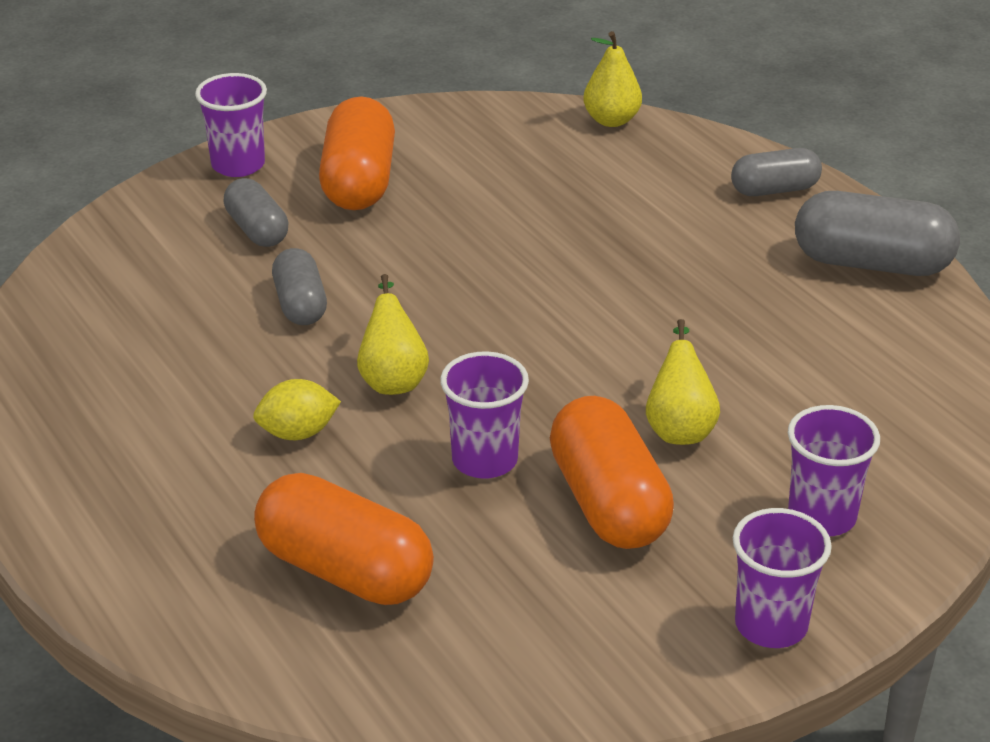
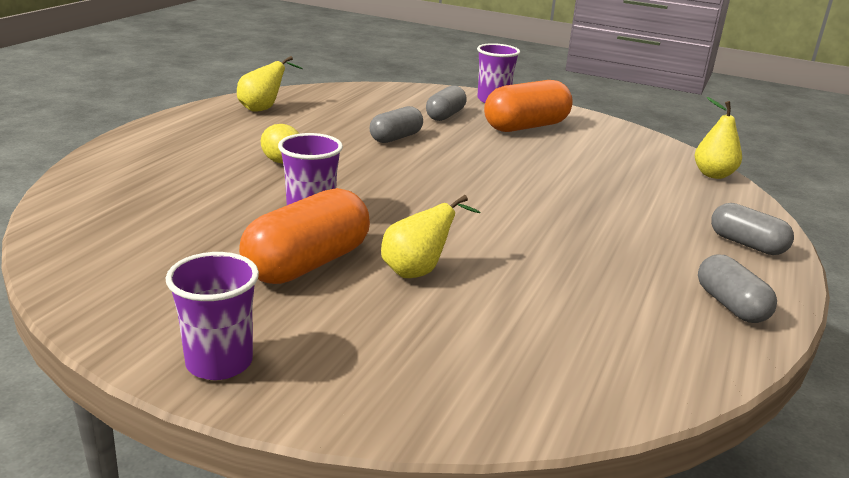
camera: 55 degrees right, 10 degrees down
(345, 570) = (169, 200): orange capsule -> none
(393, 379) = (359, 173): yellow pear -> yellow pear (263, 109)
(821, 516) = (376, 356): purple cup -> none
(872, 263) = (730, 305): grey capsule -> grey capsule, size x0.61

